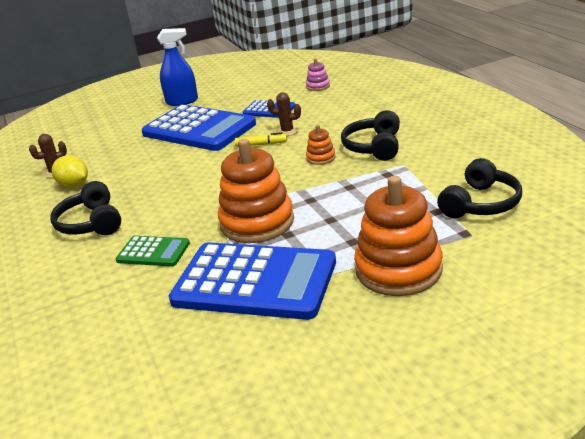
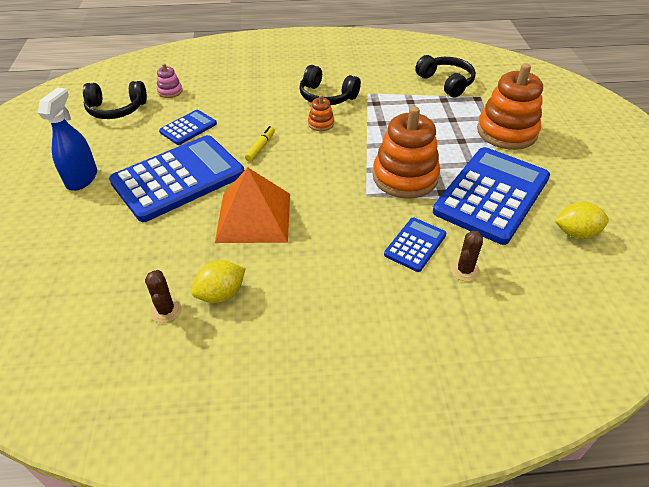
camera: 75 degrees left, 15 degrees up
(91, 223) = (327, 285): black headphones -> black headphones (116, 109)
(153, 252) = (415, 245): green calculator -> blue calculator
(163, 170) = (254, 217): none -> orange pyramid
(209, 356) = (575, 233): none -> yellow lemon
(287, 131) = (249, 128): brown cactus -> brown cactus (464, 270)

